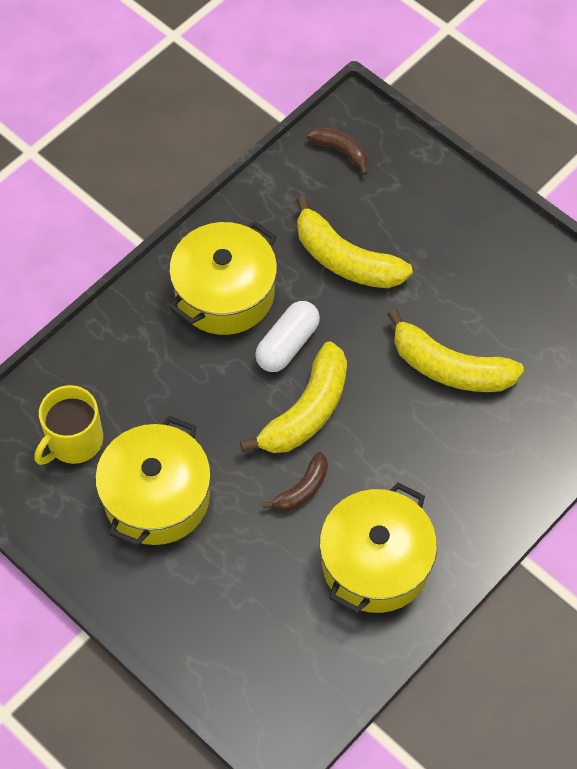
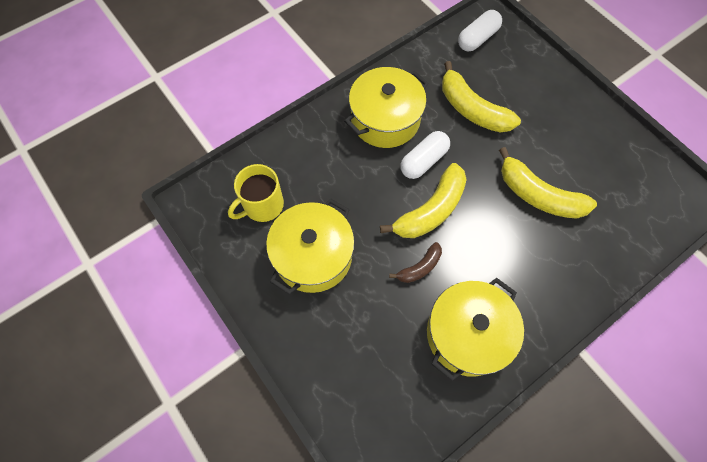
camera: 10 degrees right, 5 degrees up
(341, 151) = (477, 38): brown banana -> white capsule

